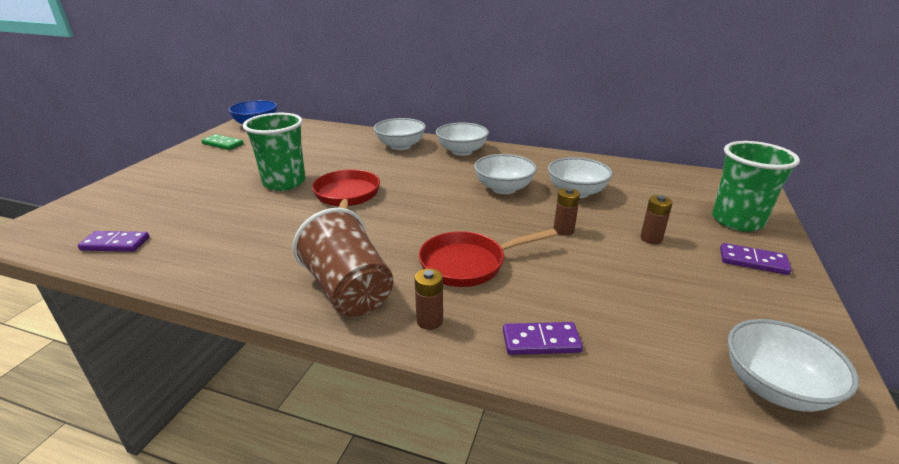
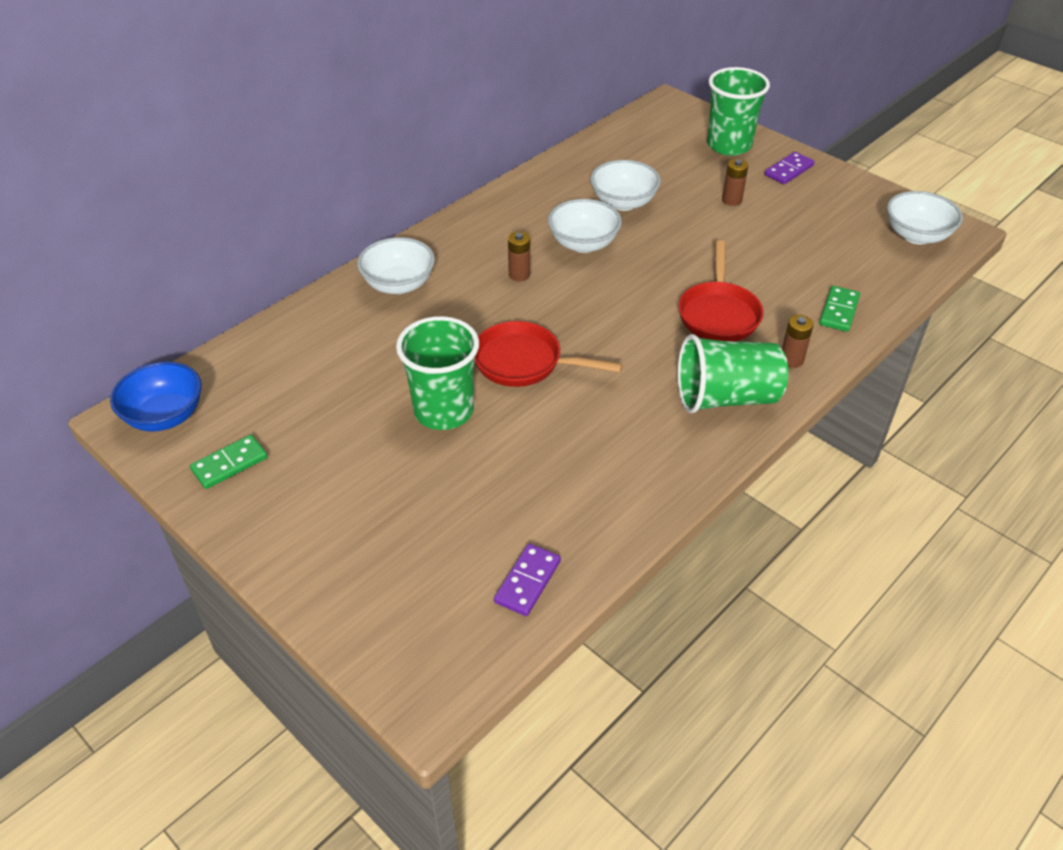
camera: 65 degrees left, 15 degrees up
(349, 290) = (726, 398): brown cup -> green cup
(462, 151) = (459, 240): white bowl -> none
(541, 341) = (839, 311): purple domino -> green domino
(563, 230) = (691, 239): brown battery -> brown battery (519, 275)

